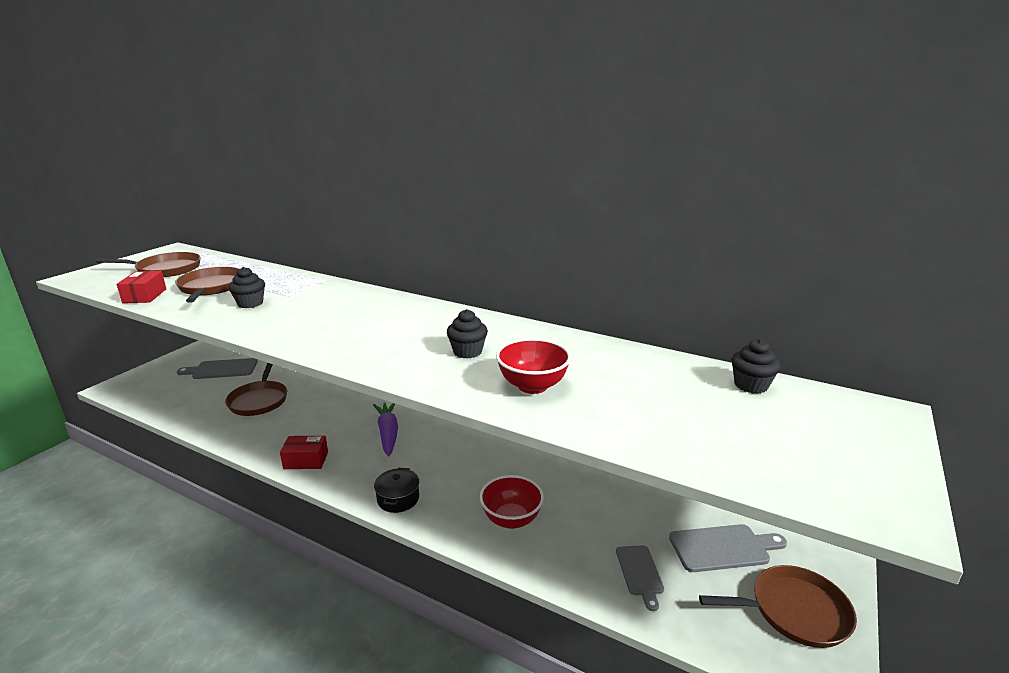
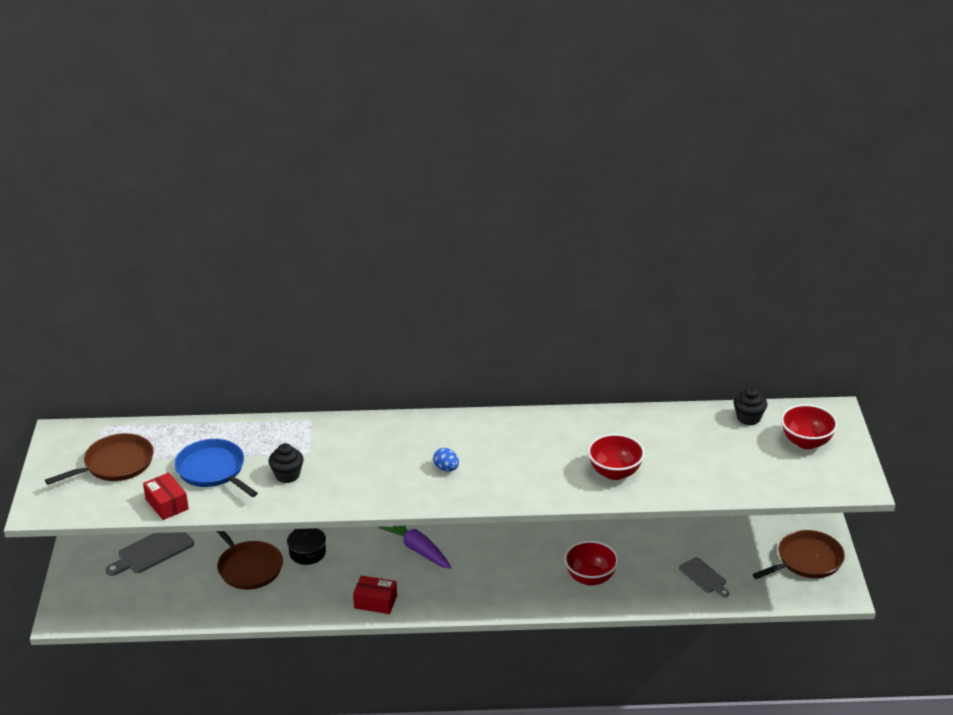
camera: 30 degrees left, 10 degrees up
(211, 287) = (213, 470): brown pan -> blue pan
(306, 460) = (375, 602): red box -> red box turned 45 degrees clockwise
(374, 334) = (446, 468): none -> blue egg
(398, 498) = (490, 599): black pot -> black pot (307, 553)
(467, 352) = (539, 459): black cupcake -> none
(723, 548) = (745, 537): grey cutting board -> none
(822, 432) = (806, 442): none -> red bowl

